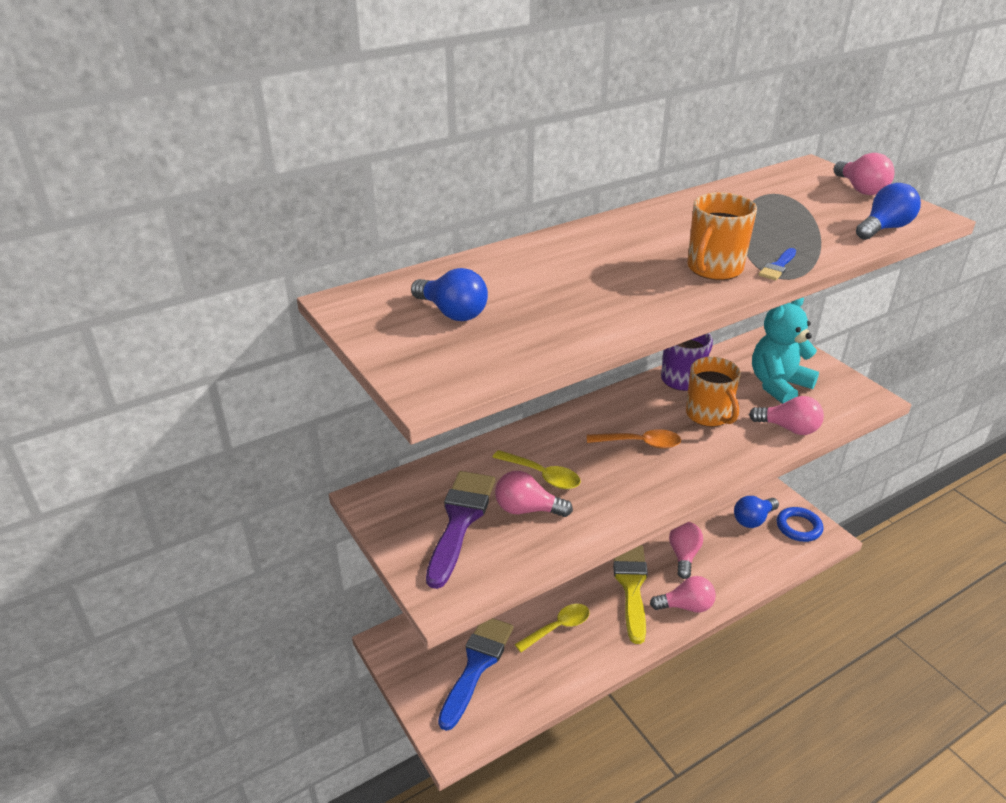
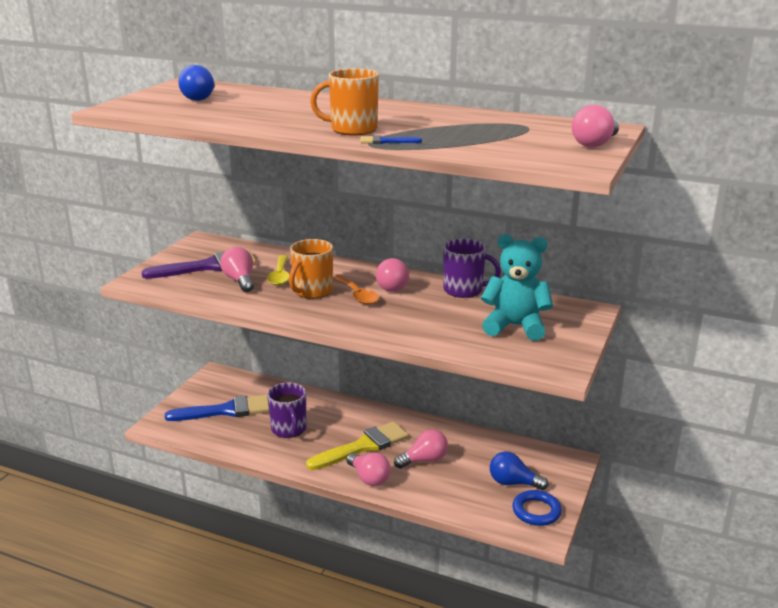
camera: 55 degrees right, 10 degrees down
(558, 627) = (289, 429): yellow spoon -> purple mug
(708, 415) = (428, 310): orange mug -> orange mug (312, 291)
(788, 428) = (457, 343): pink light bulb -> pink light bulb (390, 286)
(884, 228) = (522, 157): blue light bulb -> none

